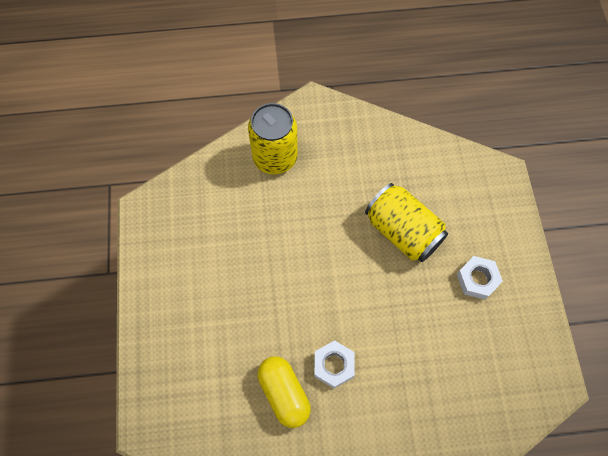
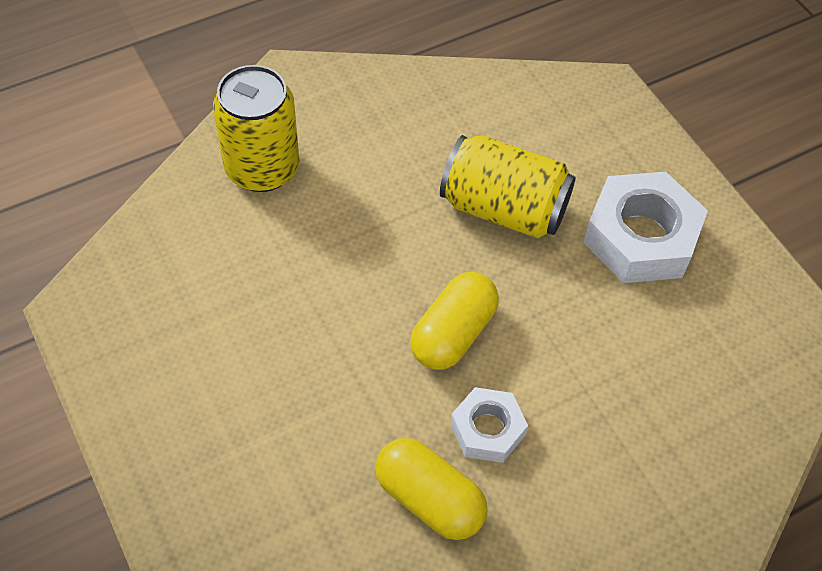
camera: 25 degrees left, 10 degrees down
(339, 300) = (453, 334): none -> yellow capsule
(477, 279) = (641, 237): white nut -> white nut, size x1.75

